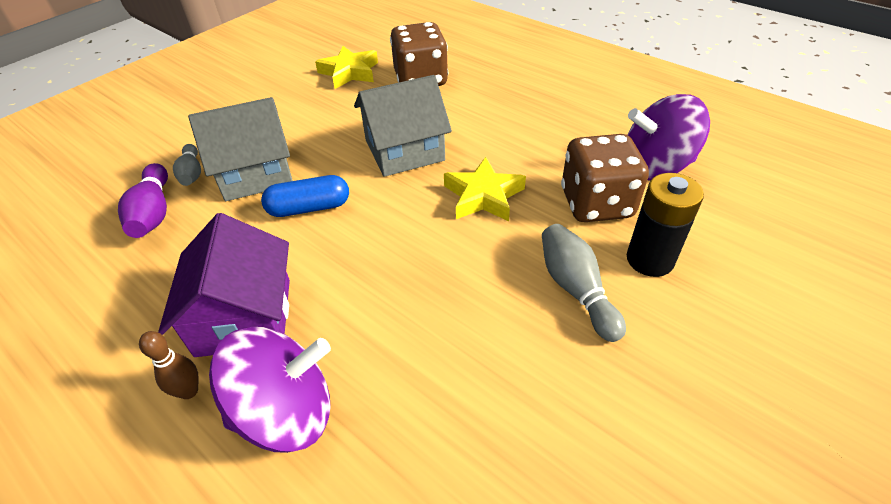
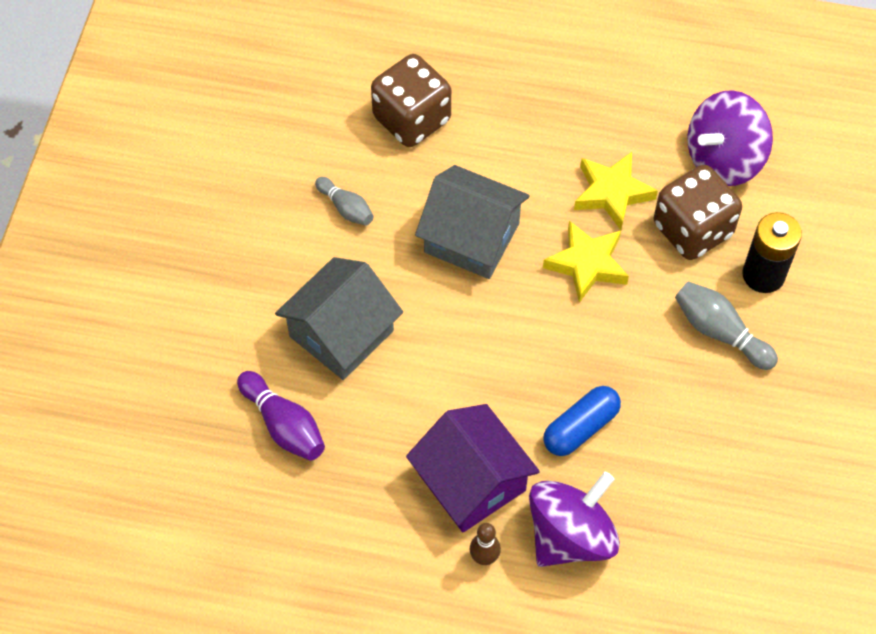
camera: 30 degrees left, 15 degrees up
(192, 173) = (273, 363): grey bowling pin -> grey bowling pin (346, 208)
(309, 208) = (433, 350): blue capsule -> blue capsule (580, 427)
(349, 72) = (316, 139): yellow star -> yellow star (612, 193)
(404, 150) = (471, 237): grey house -> grey house turned 75 degrees clockwise

